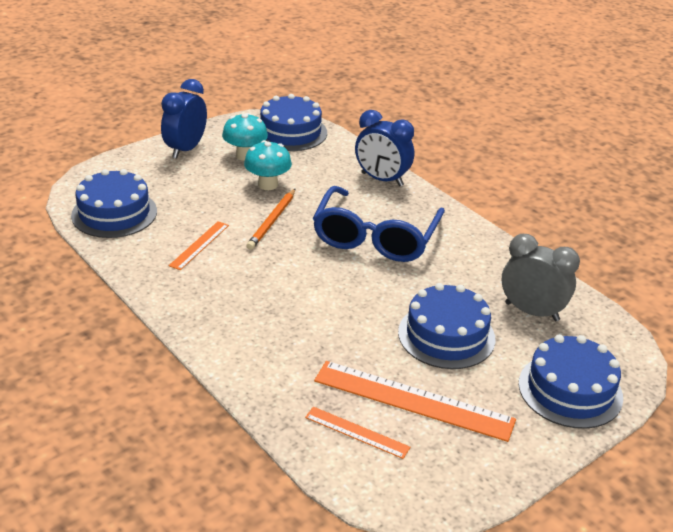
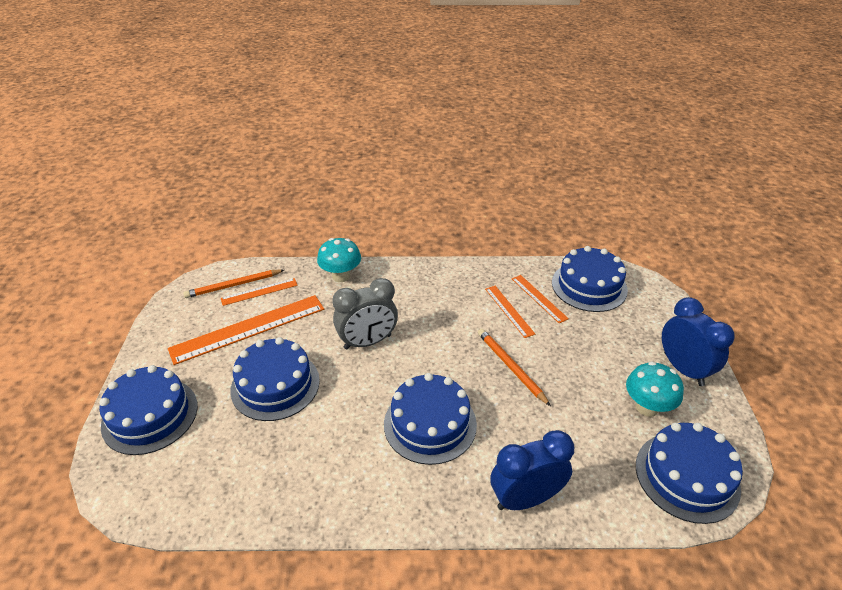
camera: 130 degrees right, 5 degrees up
(162, 235) = (539, 298): none -> orange ruler
(268, 185) = (576, 395): turquoise mushroom -> turquoise mushroom (341, 276)
(372, 464) = (234, 285): none -> orange pencil
(376, 237) = (430, 424): blue glasses -> blue cake
(531, 312) = (232, 462): grey clock -> grey clock (367, 342)

